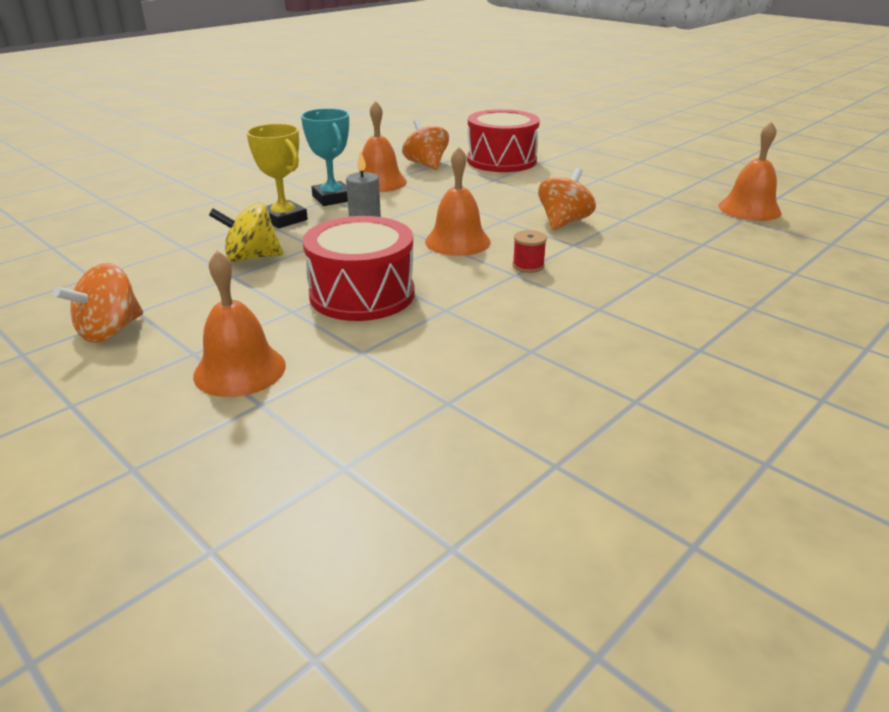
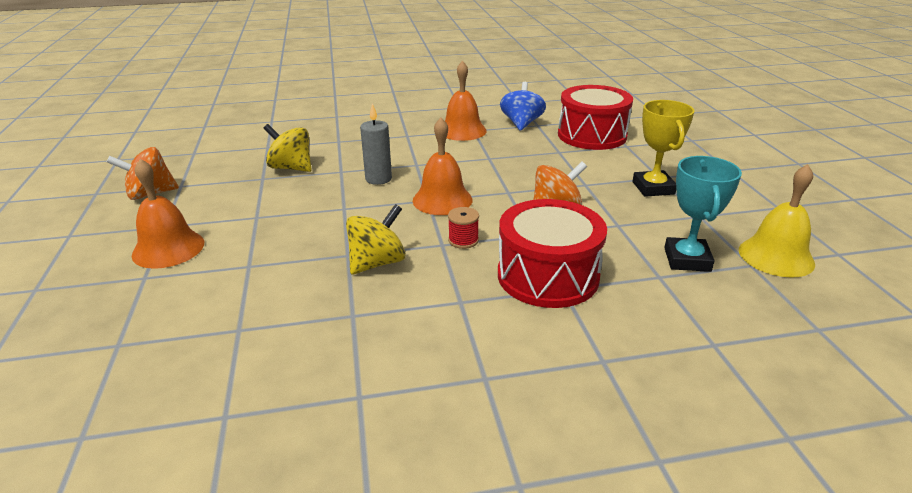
camera: 35 degrees right, 0 degrees up
(284, 219) = (353, 144): yellow trophy -> yellow trophy (653, 188)
(332, 198) = (409, 135): turquoise trophy -> turquoise trophy (687, 259)
(362, 294) = (313, 221): red drum -> red drum (548, 276)
(426, 164) = (521, 124): orange spinning top -> blue spinning top
(484, 306) = (377, 263): none -> yellow spinning top
(749, 209) = (776, 256): orange bell -> yellow bell

